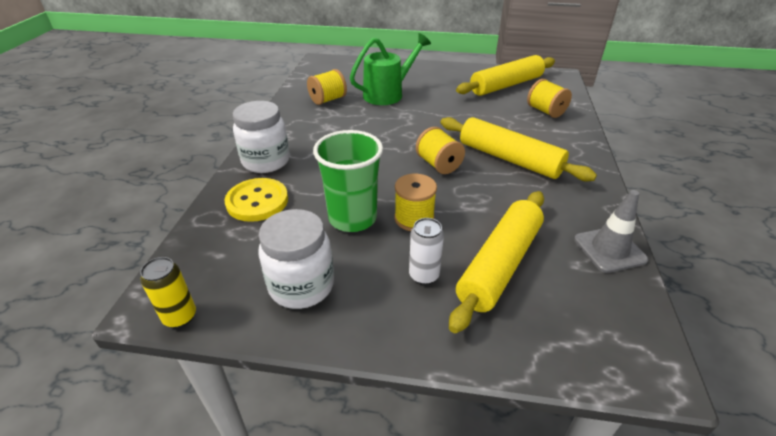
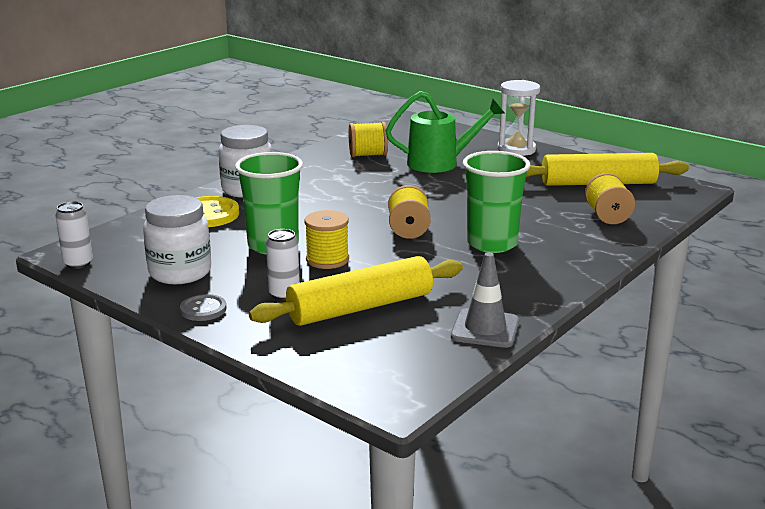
camera: 30 degrees right, 15 degrees down
(180, 317) = (78, 263): yellow can -> white can
(373, 328) = (203, 309): none -> grey button
(424, 70) = (516, 149): none -> white hourglass
(509, 159) = (492, 244): yellow rolling pin -> green cup

